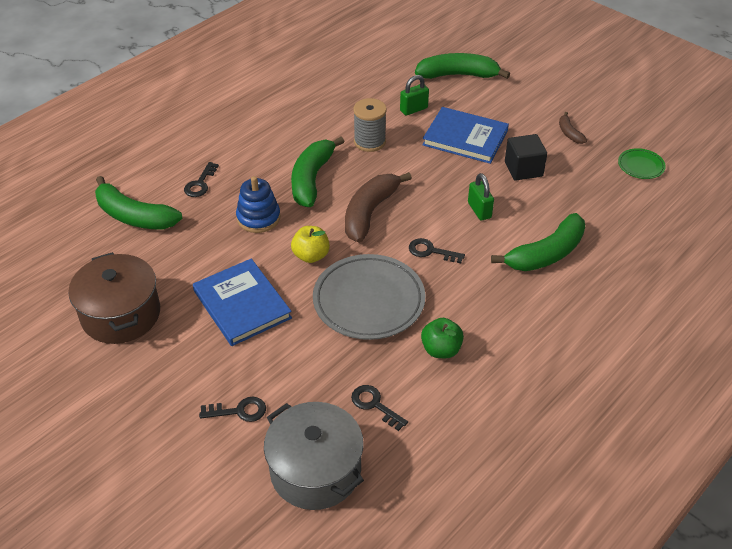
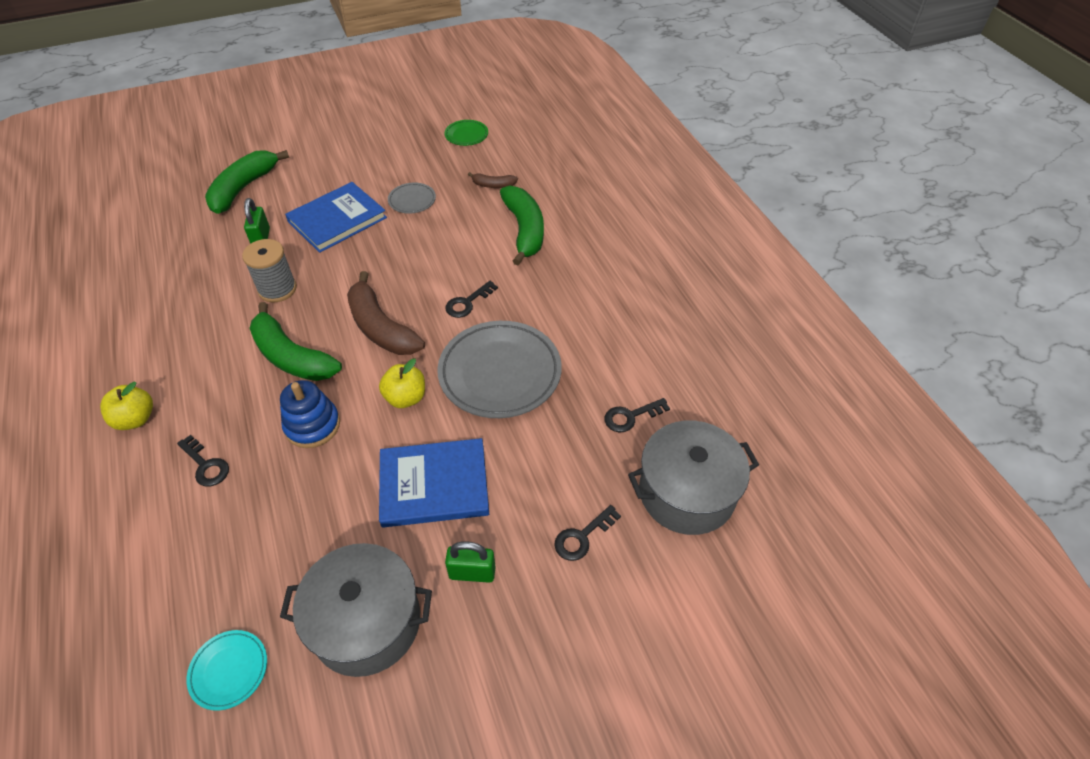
camera: 65 degrees left, 5 degrees up
(66, 265) = (229, 670): none -> turquoise plate
(121, 314) = (366, 622): brown pot -> grey pot
(134, 216) = (202, 558): green banana -> none
(218, 135) = (135, 419): none -> yellow apple
(239, 411) = (582, 537): black key -> black key turned 150 degrees counterclockwise
(441, 350) = (591, 343): green apple -> none
(479, 210) = (440, 249): green padlock -> green padlock (472, 572)
(523, 169) = (412, 200): black cube -> grey plate
(569, 133) = (392, 155): brown banana -> brown banana (493, 185)

